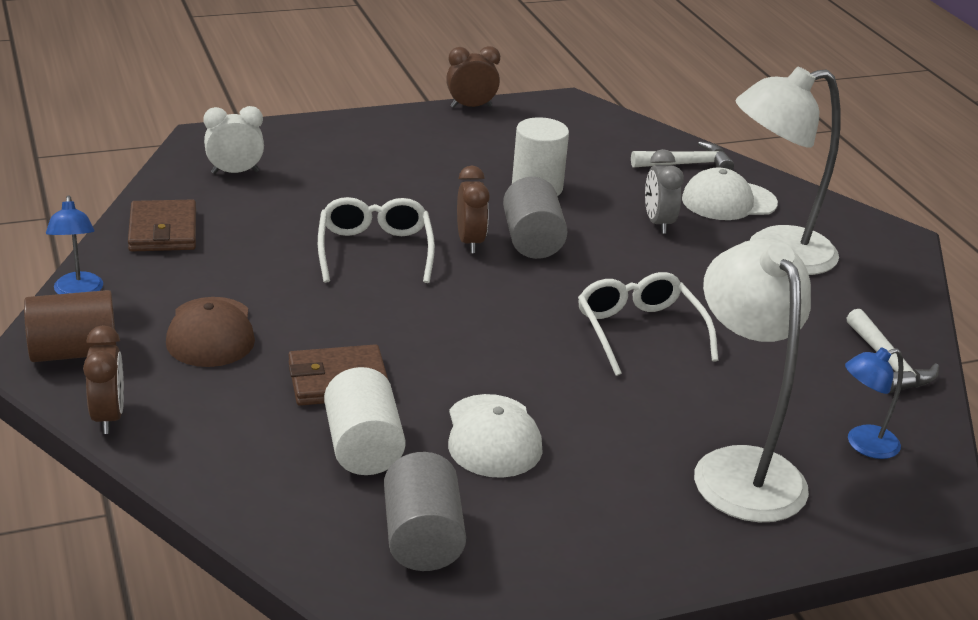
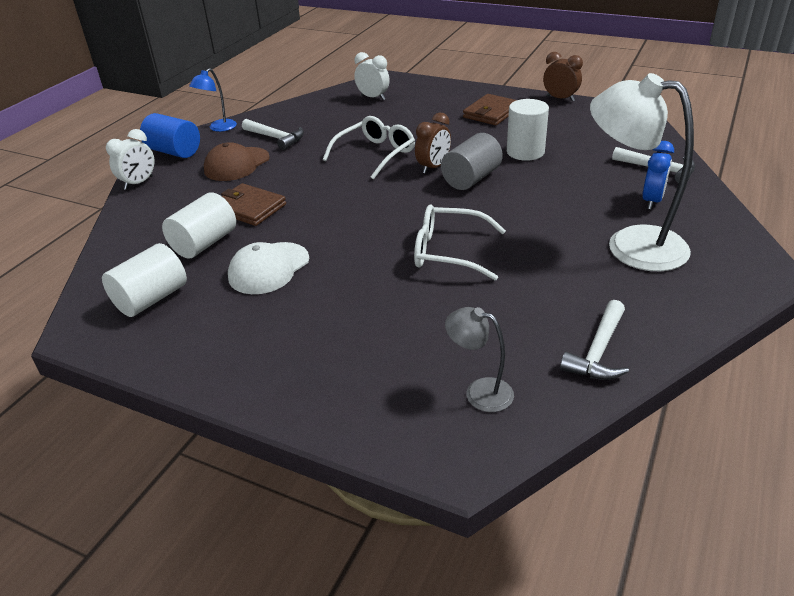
camera: 50 degrees right, 5 degrees up
(74, 352) = (174, 152): brown cylinder -> blue cylinder
(108, 417) = (139, 183): brown clock -> white clock
(163, 231) = (296, 114): brown wallet -> brown wallet (491, 113)
(199, 276) = (276, 138): none -> white hammer
(422, 538) = (151, 299): grey cylinder -> white cylinder
(639, 331) = (448, 252): white glasses -> white glasses turned 105 degrees counterclockwise
(658, 223) = (573, 197): grey clock -> none
(728, 201) = (652, 201): white cap -> blue clock
(740, 468) = (369, 358): white lamp -> none
(863, 444) = (479, 392): blue lamp -> grey lamp

